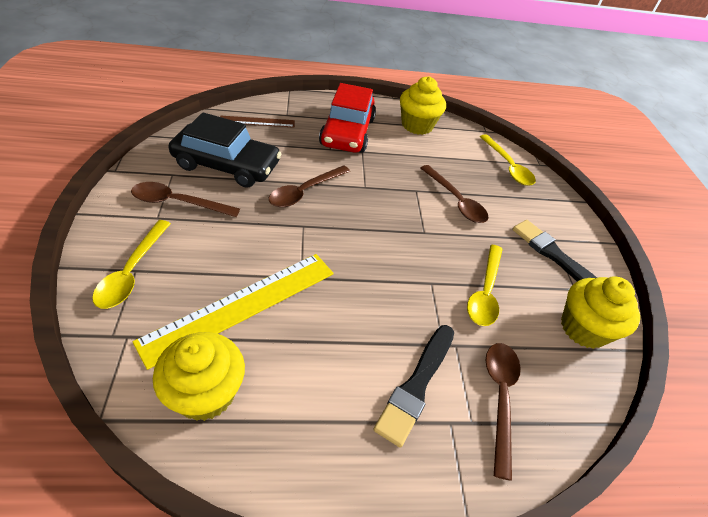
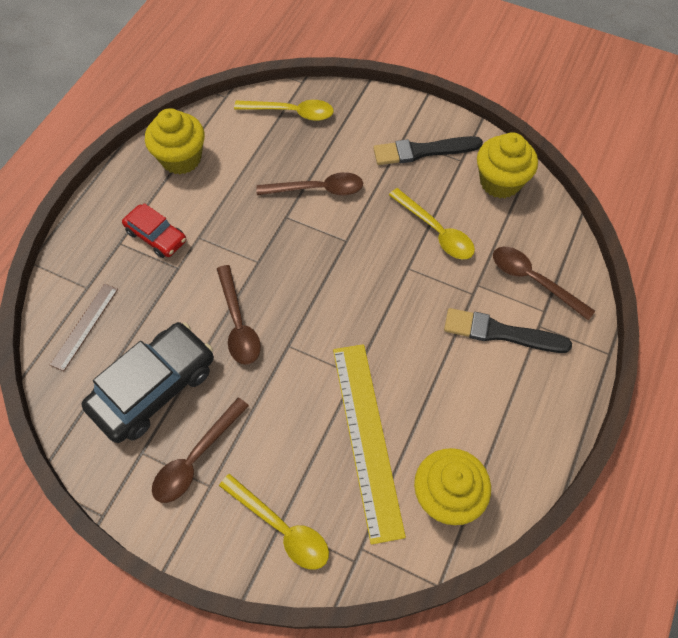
camera: 55 degrees left, 15 degrees up
(347, 132) = (156, 236): red car -> red car, size x0.57
(416, 385) = (501, 333): black brush -> black brush turned 135 degrees clockwise

